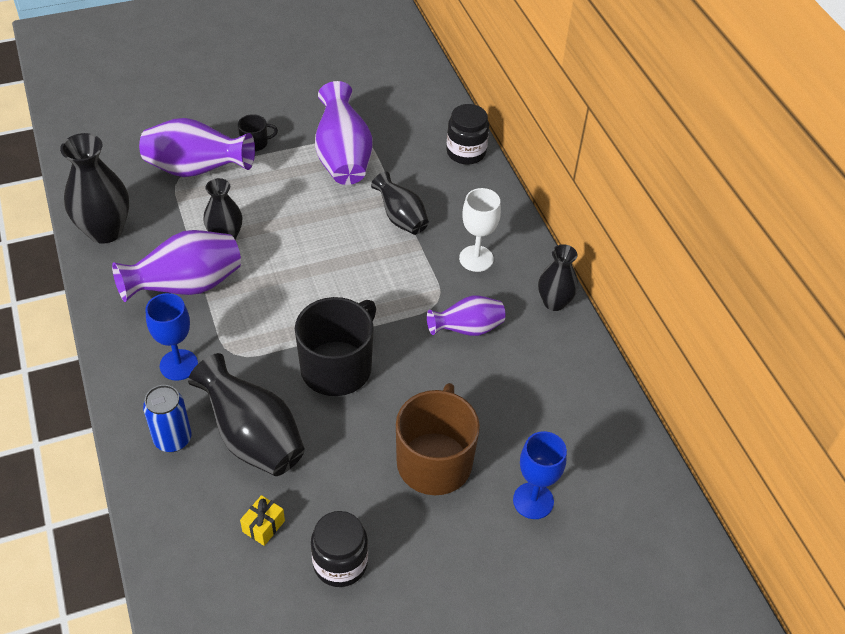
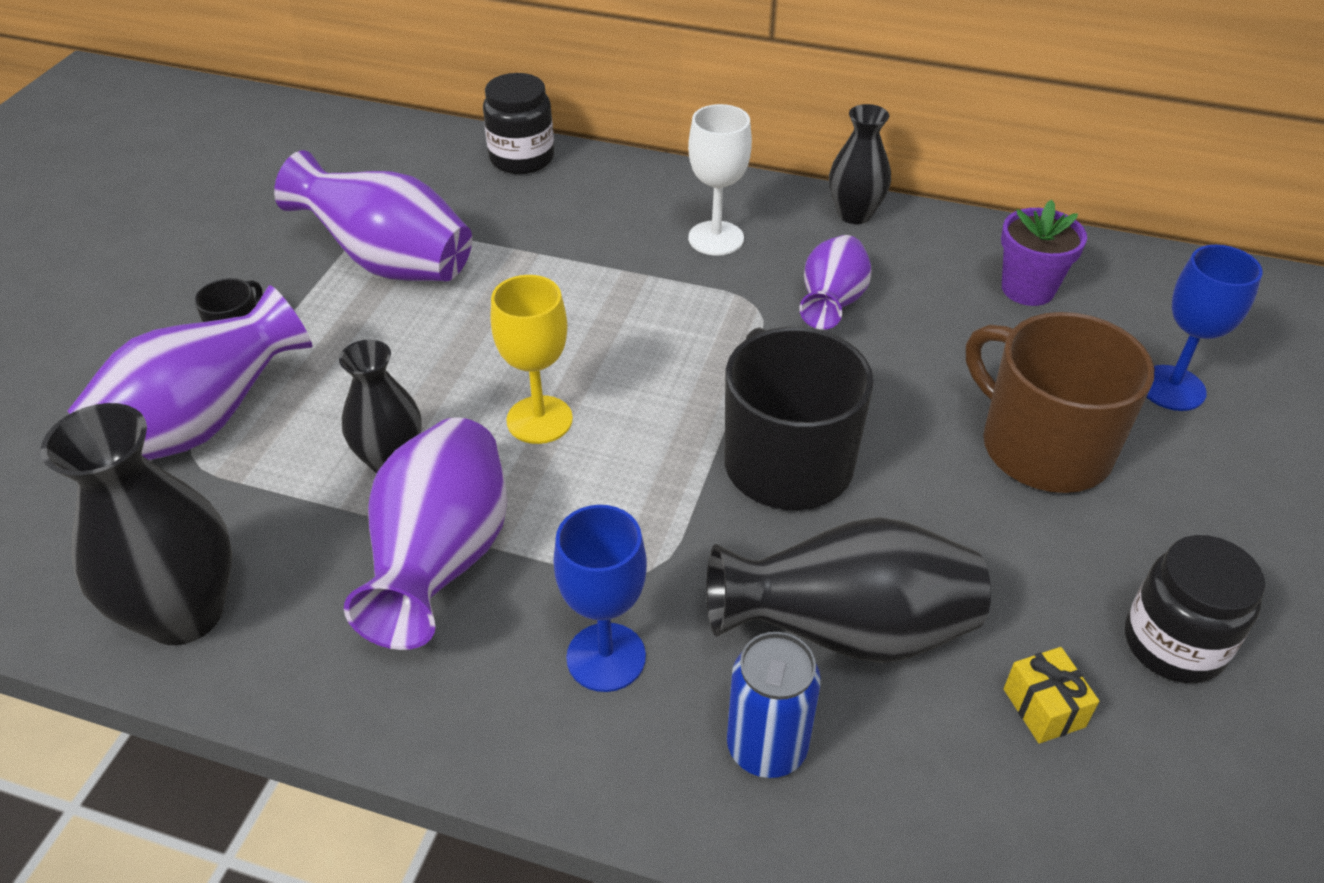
camera: 50 degrees left, 5 degrees down
(289, 268) = (539, 420): none -> yellow goblet
(401, 218) = (570, 266): black vase -> none
(561, 405) = (1027, 289): none -> purple flower pot

